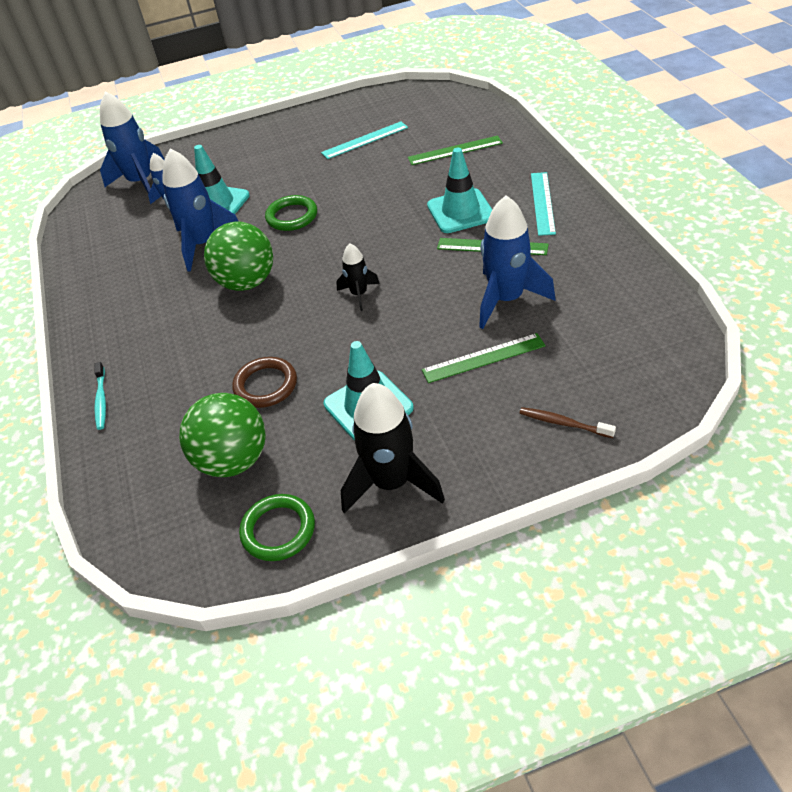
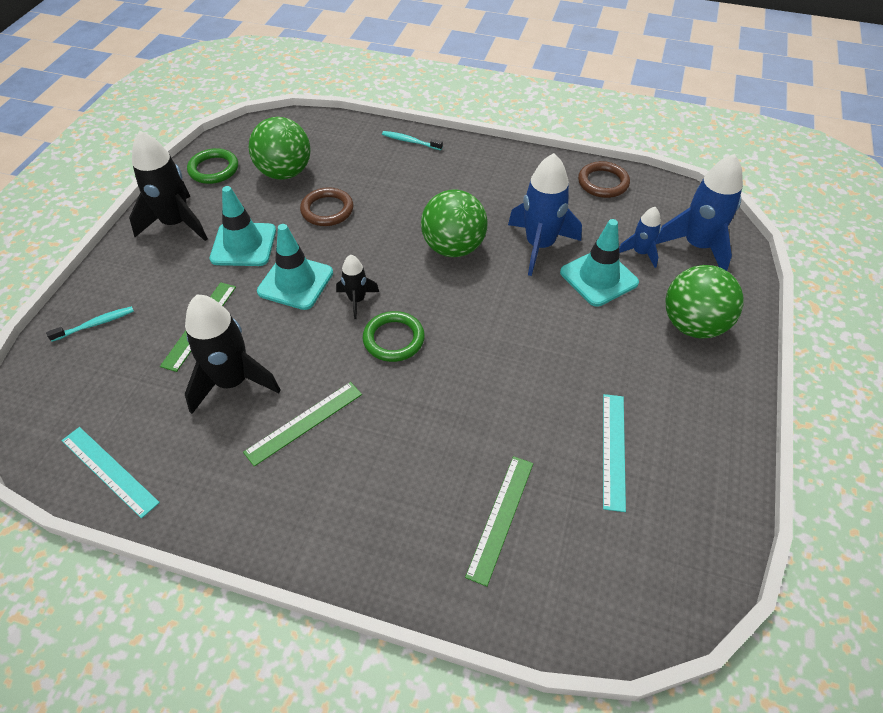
camera: 120 degrees right, 5 degrees up
(88, 252) = (603, 183): none -> brown ring
(229, 155) = (693, 325): none -> green ball
(292, 216) = (520, 316): green ring -> green ring (393, 339)
(460, 211) = (383, 438): turquoise traffic cone -> turquoise traffic cone (295, 282)
(506, 299) = (232, 382): blue rocket -> black rocket
(542, 203) = (314, 516): turquoise ruler -> turquoise ruler (109, 470)
(563, 423) = (95, 324): brown toothbrush -> turquoise toothbrush

